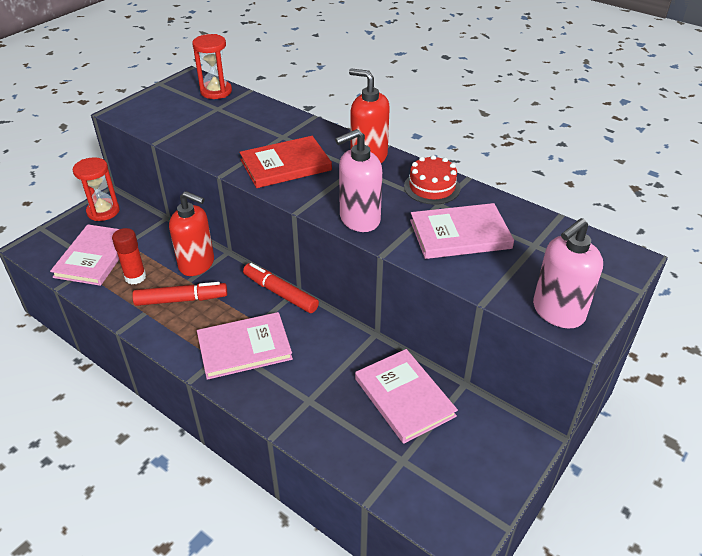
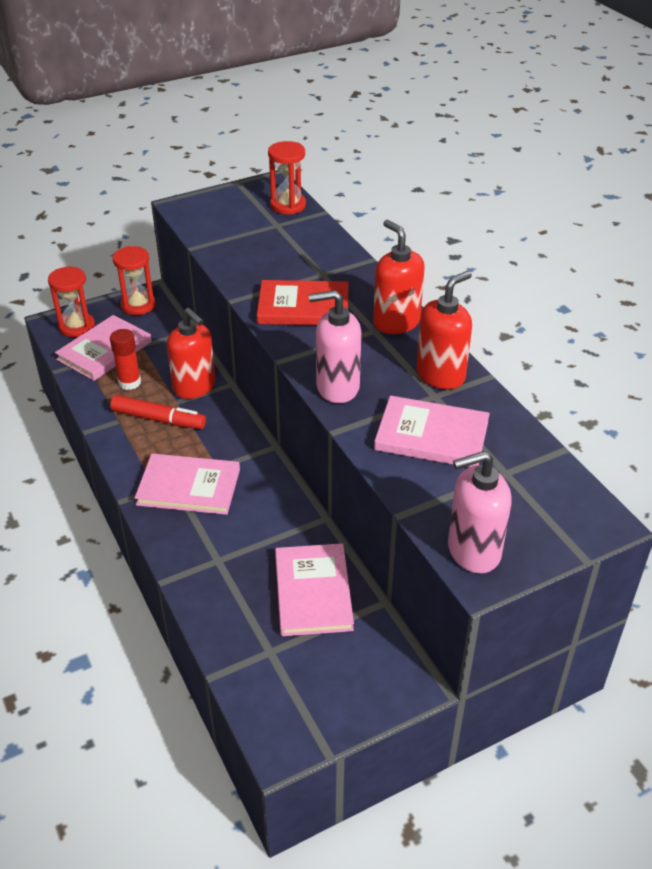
camera: 25 degrees right, 0 degrees up
(56, 244) = (77, 327): none -> red hourglass
(280, 293) = (257, 443): red marker -> none
(432, 187) = (440, 375): red cake -> red soap dispenser

